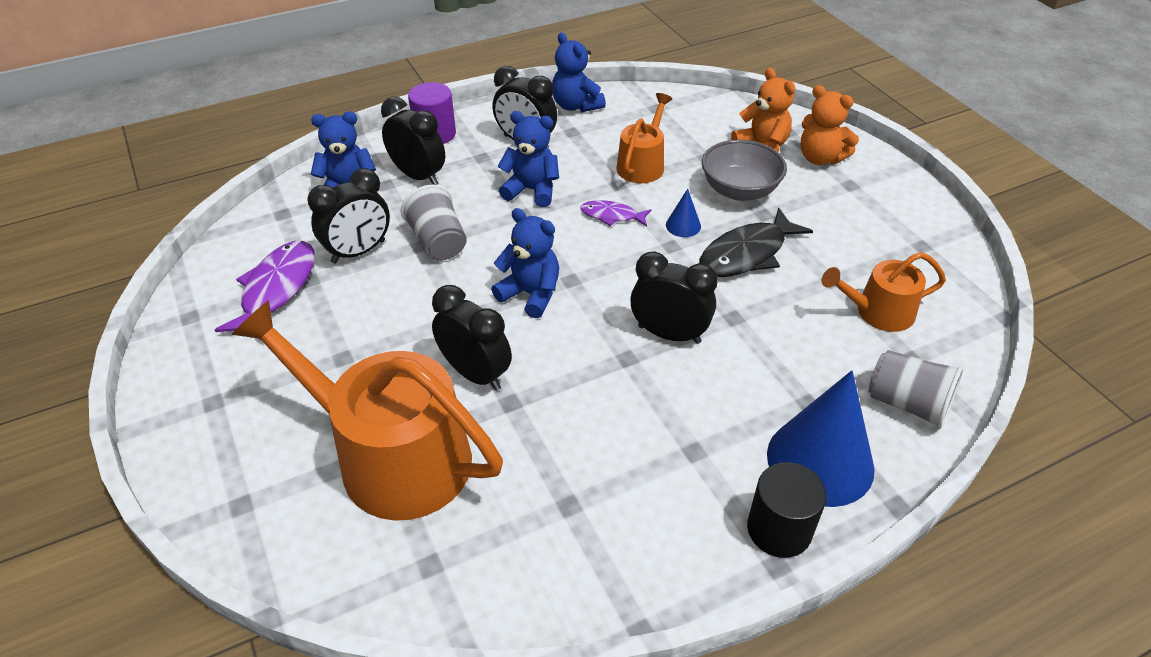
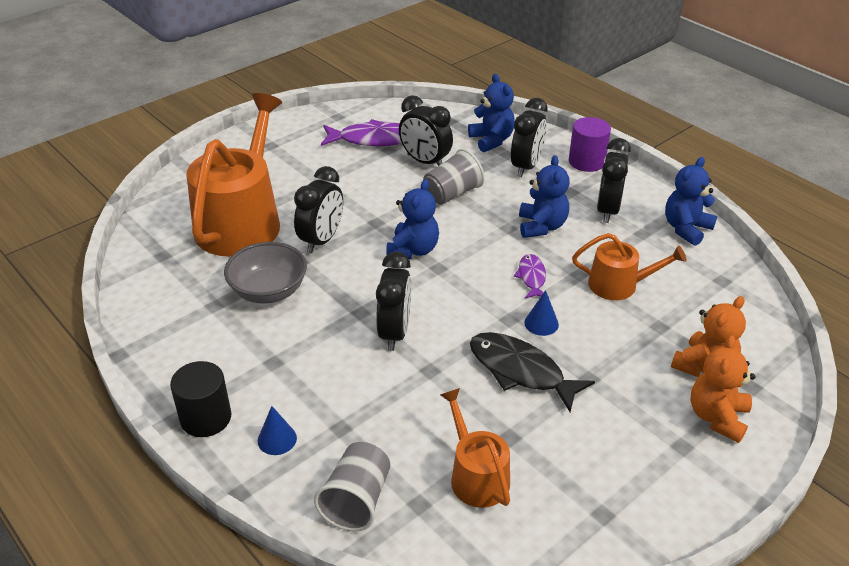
camera: 75 degrees right, 5 degrees down
(739, 190) = (618, 356): grey bowl -> grey bowl (269, 291)
(820, 461) = (277, 439): blue cone -> blue cone, size x0.43

